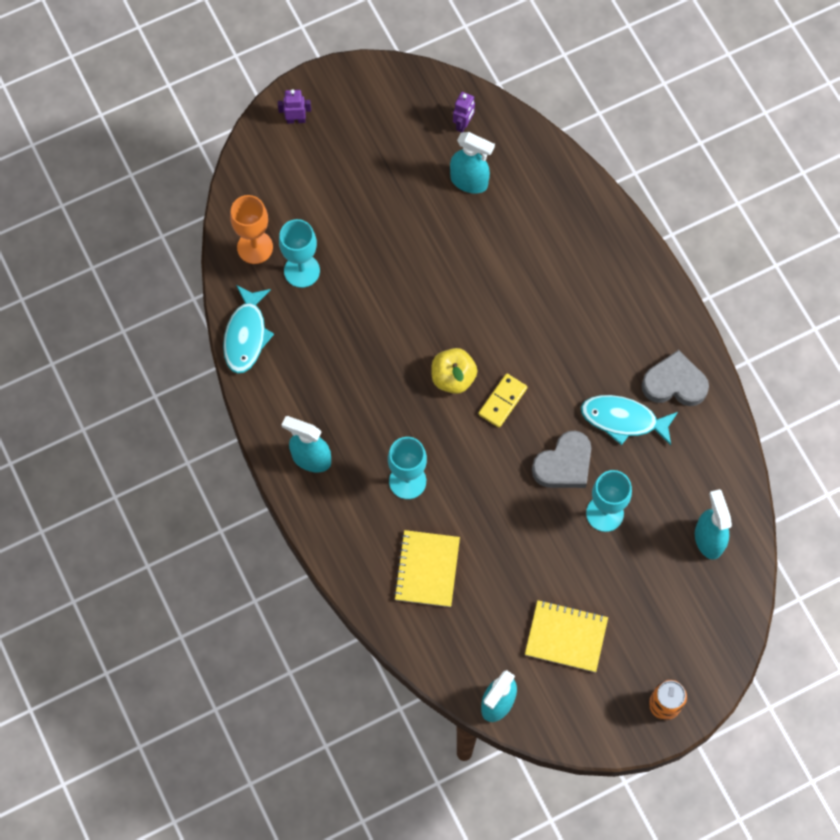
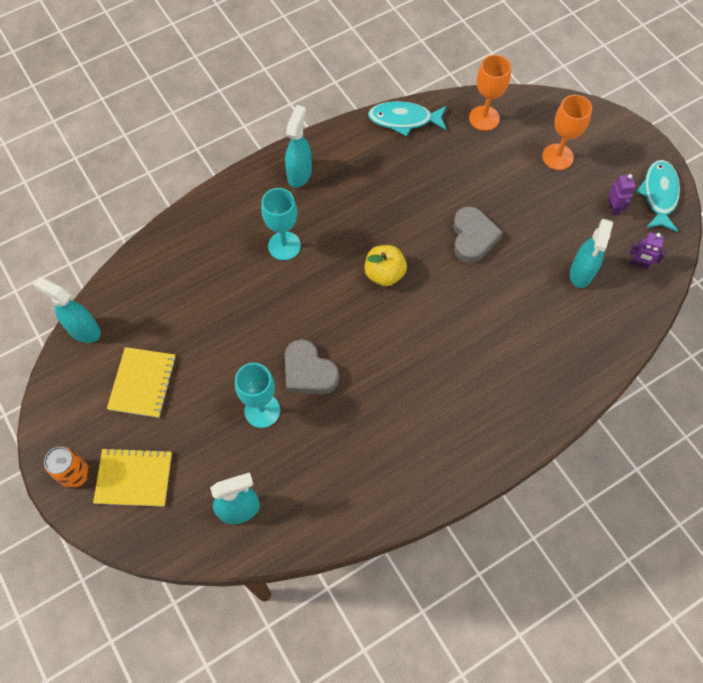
camera: 85 degrees right, 5 degrees down
(296, 120) = (610, 136): purple robot -> purple robot (613, 208)
(302, 271) = (468, 152): turquoise goblet -> none
(318, 178) = (557, 157): none -> orange goblet
(427, 569) = (205, 266): yellow notebook -> yellow notebook (134, 478)
(502, 401) = (366, 316): yellow domino -> none
(623, 419) = (358, 422): turquoise fish -> turquoise fish (659, 195)
(674, 383) = (401, 469): grey heart -> grey heart (473, 237)

